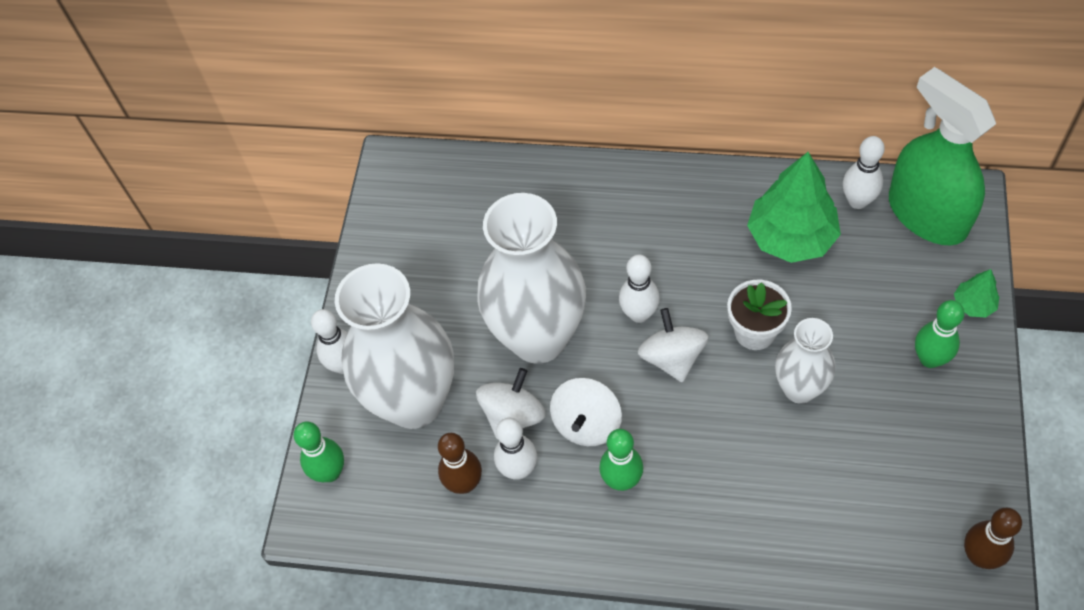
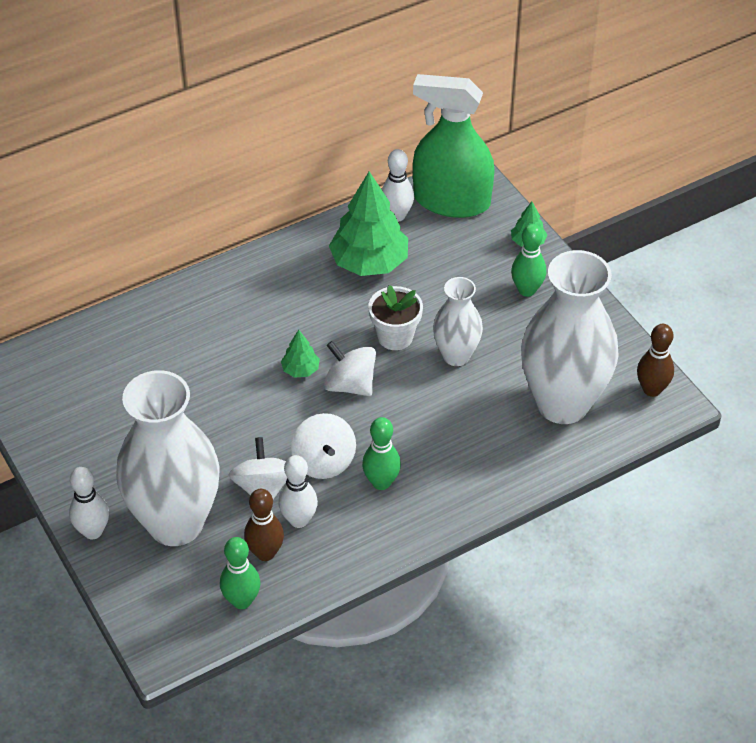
camera: 45 degrees left, 10 degrees down
(330, 472) = (149, 609): green bowling pin -> green bowling pin (242, 601)
(538, 338) = (237, 427): white vase -> white vase (562, 404)
(639, 314) = (300, 370): white bowling pin -> green tree

